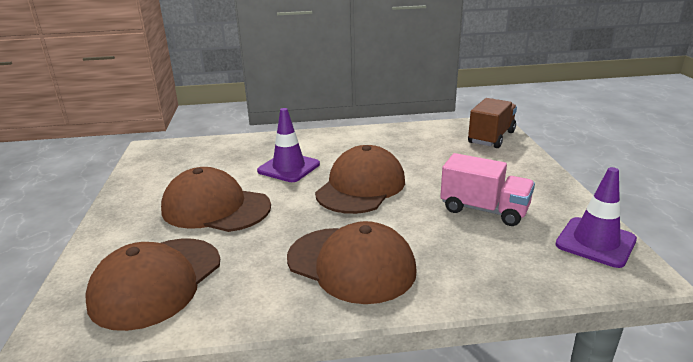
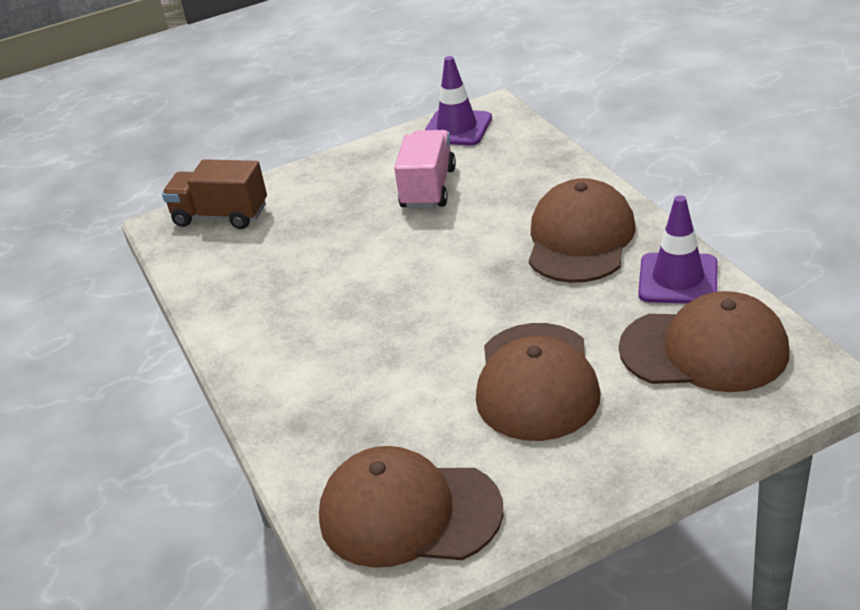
camera: 105 degrees left, 10 degrees up
(289, 168) = (387, 363): purple traffic cone -> purple traffic cone (678, 279)
(361, 187) = (415, 280): brown cap -> brown cap (409, 513)

